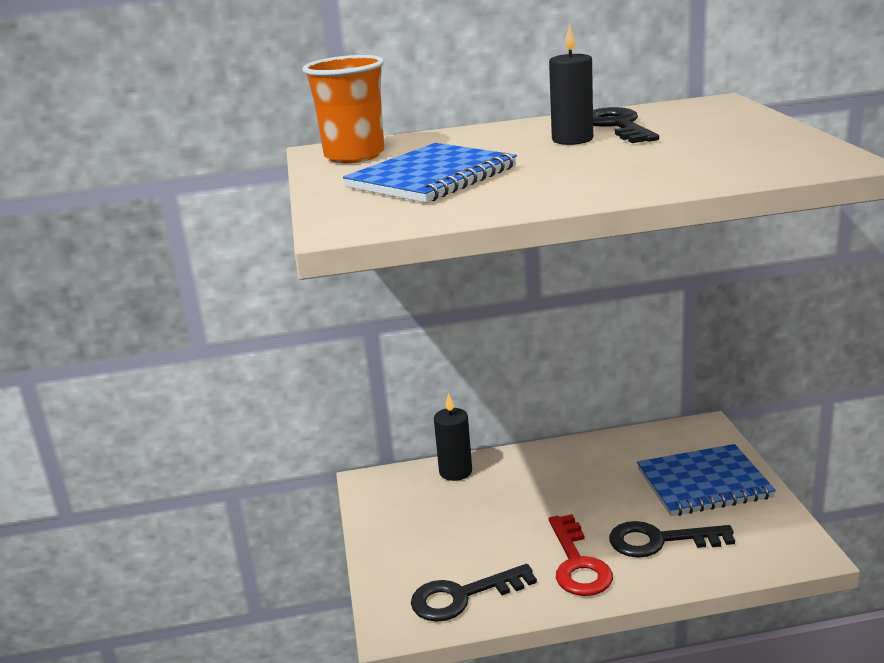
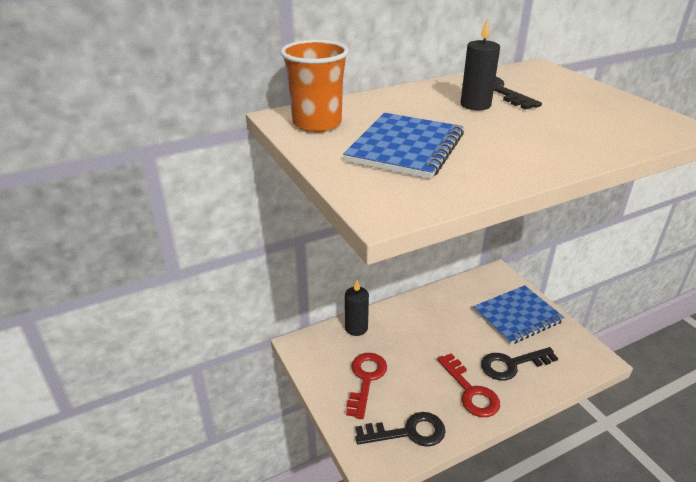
camera: 20 degrees left, 10 degrees up
(437, 530) = (366, 379): none -> red key
(462, 597) = (408, 432): black key -> black key turned 150 degrees counterclockwise

